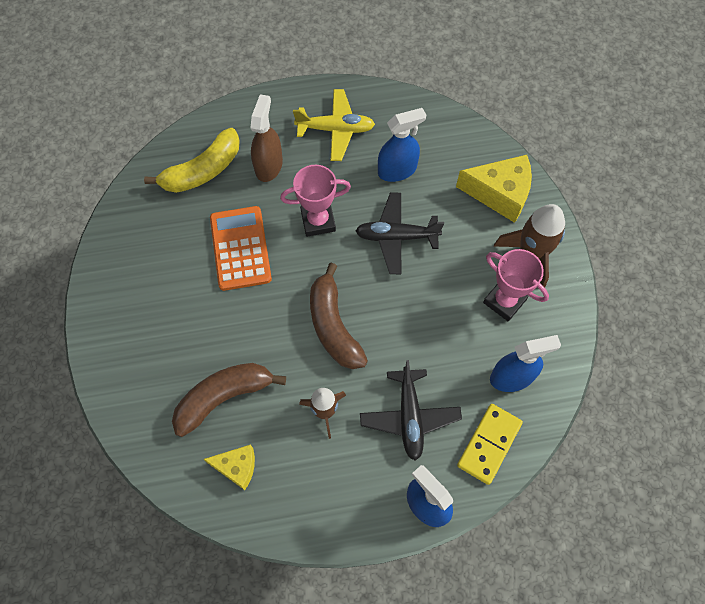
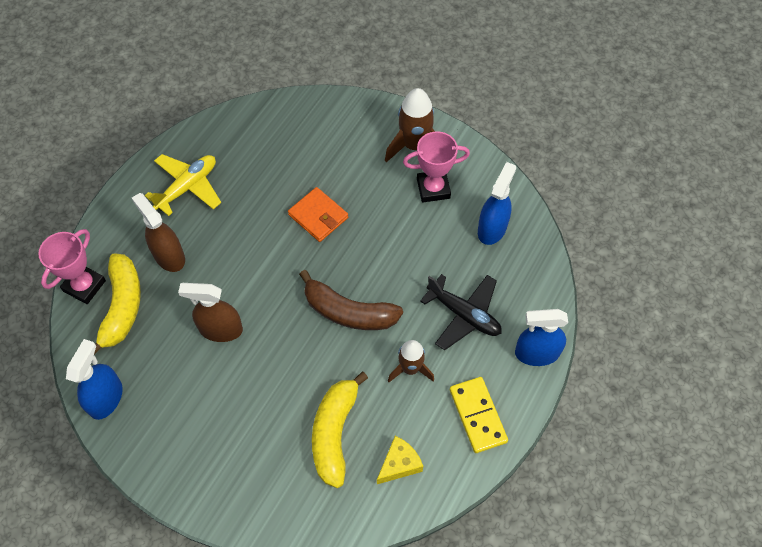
camera: 50 degrees left, 5 degrees down
(224, 397) = (334, 433): brown banana -> yellow banana
(240, 248) = (220, 329): orange calculator -> brown spray bottle
(318, 221) = (253, 258): pink trophy -> pink trophy (84, 286)
(396, 237) = (318, 216): black plane -> orange wallet
(397, 170) = (265, 174): blue spray bottle -> blue spray bottle (106, 398)
(489, 444) = (527, 280): yellow domino -> yellow domino (478, 415)
(500, 193) = (350, 126): yellow cheese -> none

